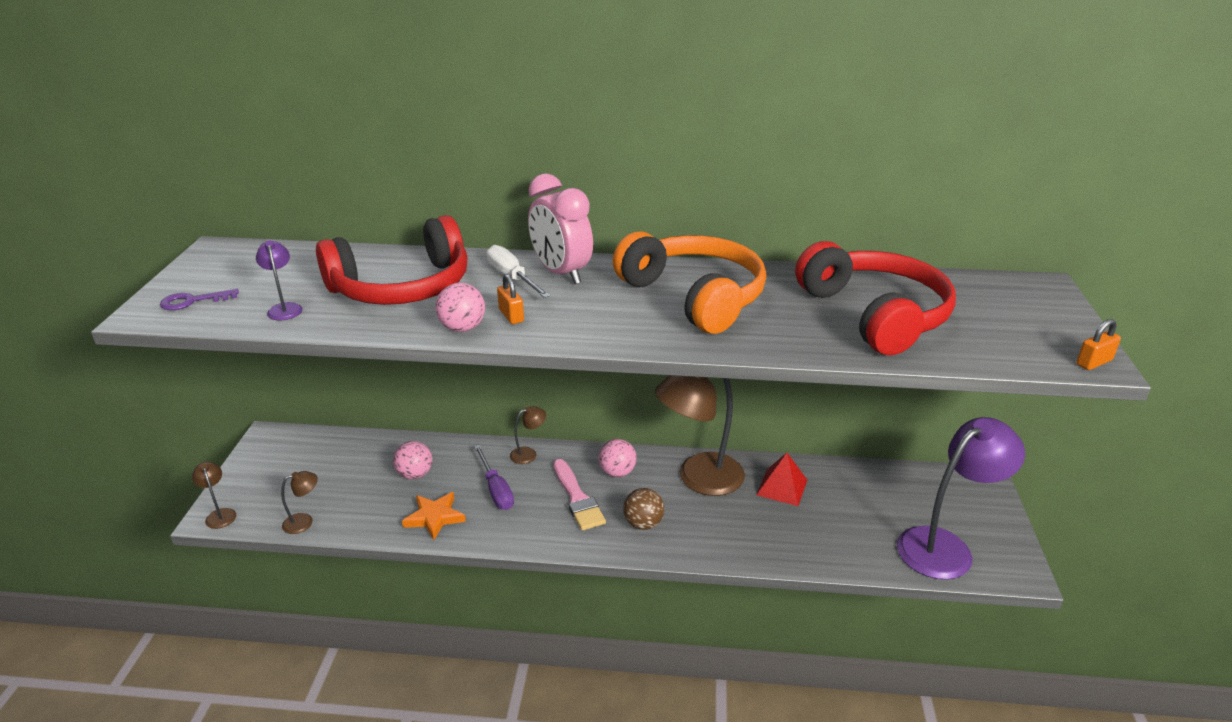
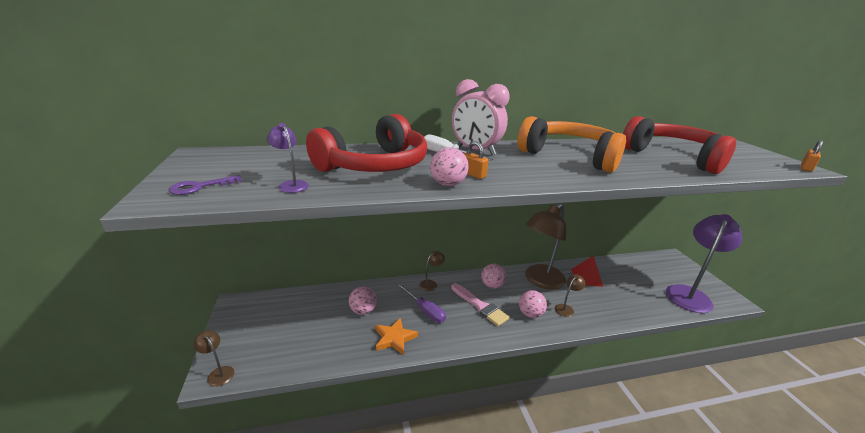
camera: 20 degrees left, 5 degrees down
(304, 521) = (295, 363): brown lamp -> brown lamp (566, 308)
(643, 523) = (530, 314): brown ball -> pink ball

